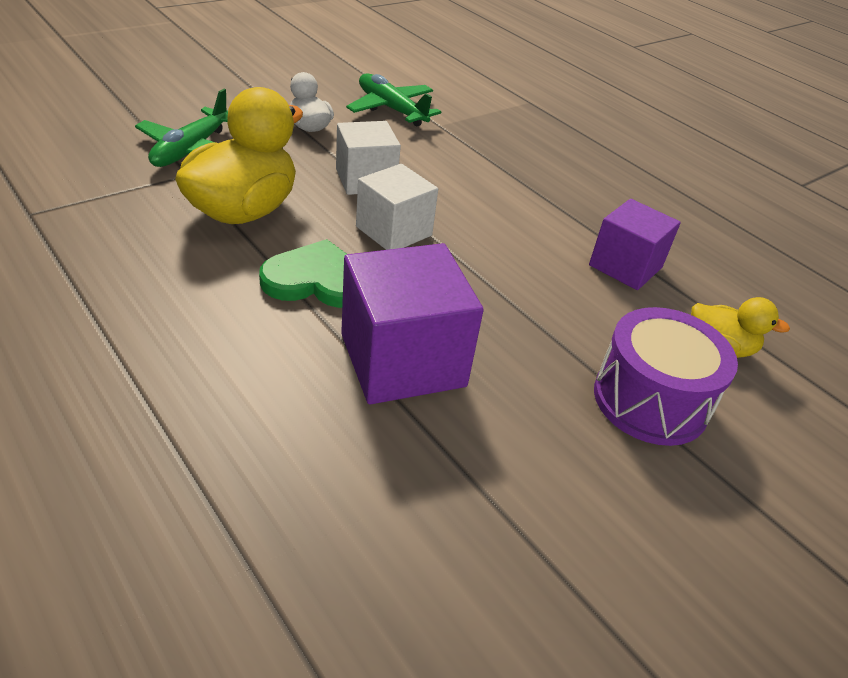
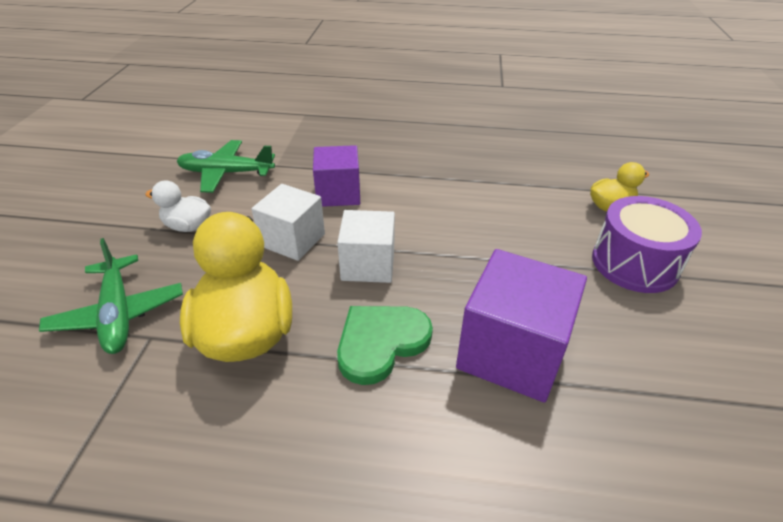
camera: 40 degrees left, 0 degrees up
(625, 266) = (509, 191): purple cube -> purple cube (338, 193)

